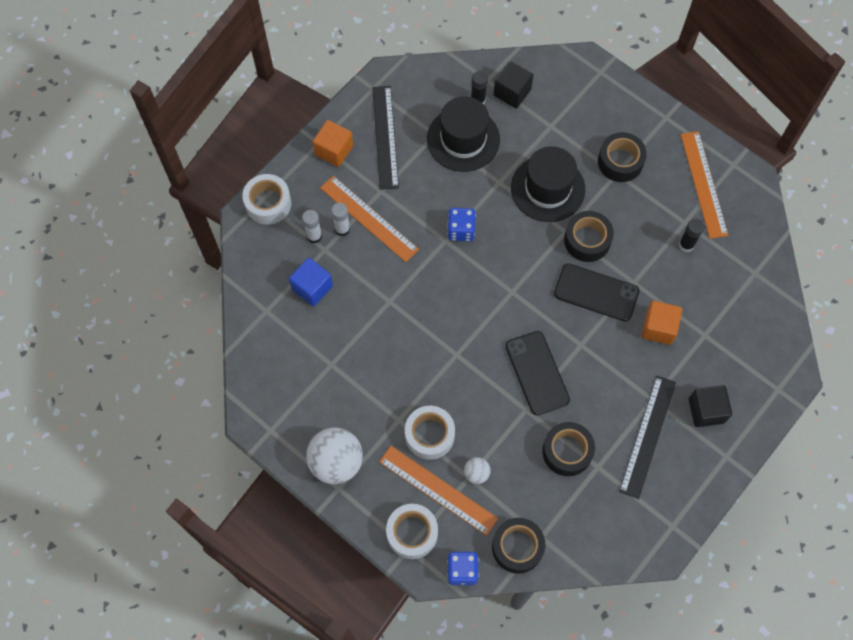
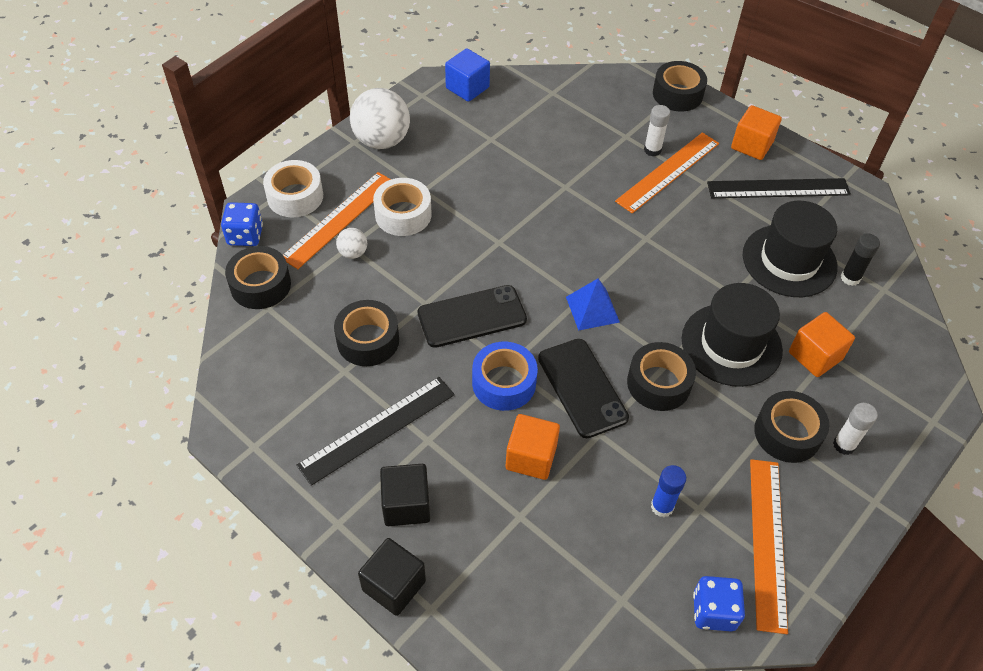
camera: 90 degrees right, 15 degrees down
(268, 203) = (677, 94): white tape -> black tape
(312, 288) = (579, 126): blue cube -> blue cube (467, 88)
(314, 236) = (641, 128): white glue stick -> white glue stick (844, 445)
(461, 230) = (661, 253): blue dice -> blue dice (713, 611)
(512, 92) = (871, 314): black cube -> black cube (394, 585)
(522, 283) = (592, 309): none -> blue pyramid
(553, 135) = (815, 356): none -> orange cube
(596, 292) = (582, 388): black phone -> black phone turned 45 degrees counterclockwise
(597, 347) = (504, 383): none -> blue tape
(648, 436) = (377, 429): black ruler -> black ruler turned 60 degrees counterclockwise
(686, 245) = (662, 506): black glue stick -> blue glue stick
(703, 184) = (767, 542): orange ruler -> orange ruler turned 75 degrees counterclockwise

